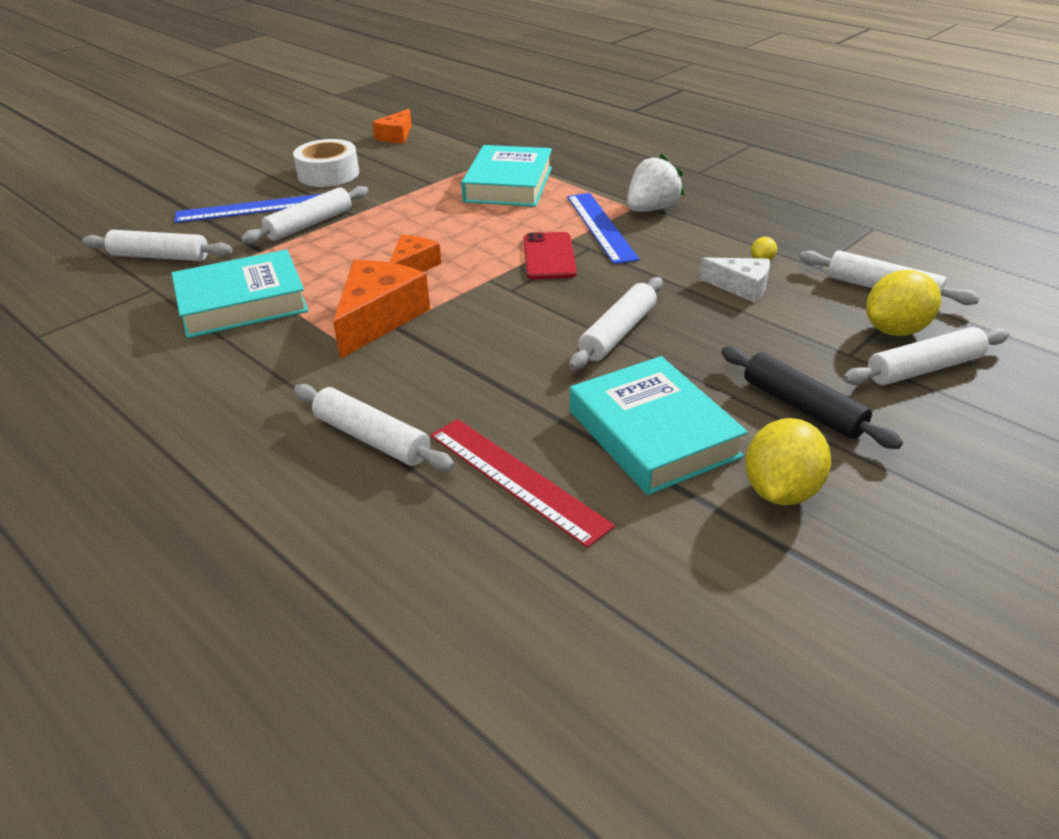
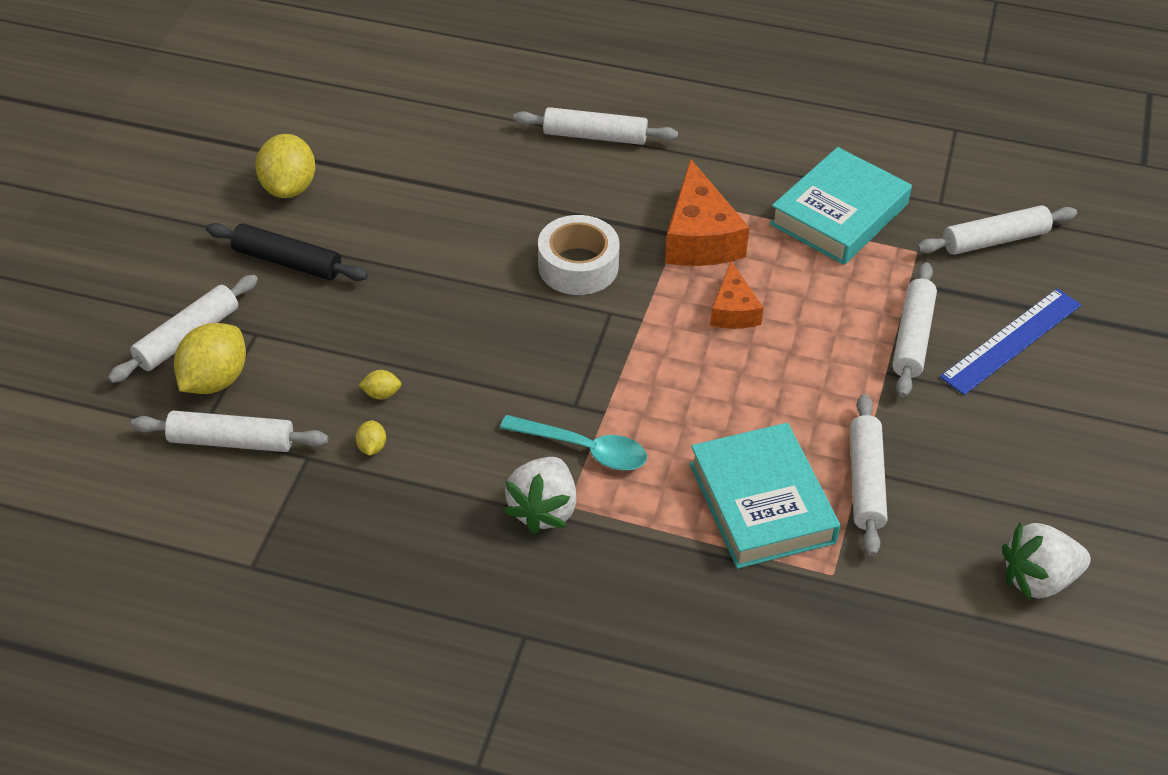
camera: 150 degrees right, 10 degrees up
(328, 174) = (1011, 442): white tape -> white tape (578, 266)
(396, 136) = (1038, 579): orange cheese -> white strawberry
(517, 479) = (472, 141): red ruler -> none
(549, 256) = (607, 374): red phone -> none
(601, 227) = (584, 449): blue ruler -> turquoise spoon
(618, 333) = (474, 291): white rolling pin -> white rolling pin (865, 481)
(653, 433) = (395, 203): turquoise book -> none
(741, 287) = (381, 394): white cheese -> yellow lemon

